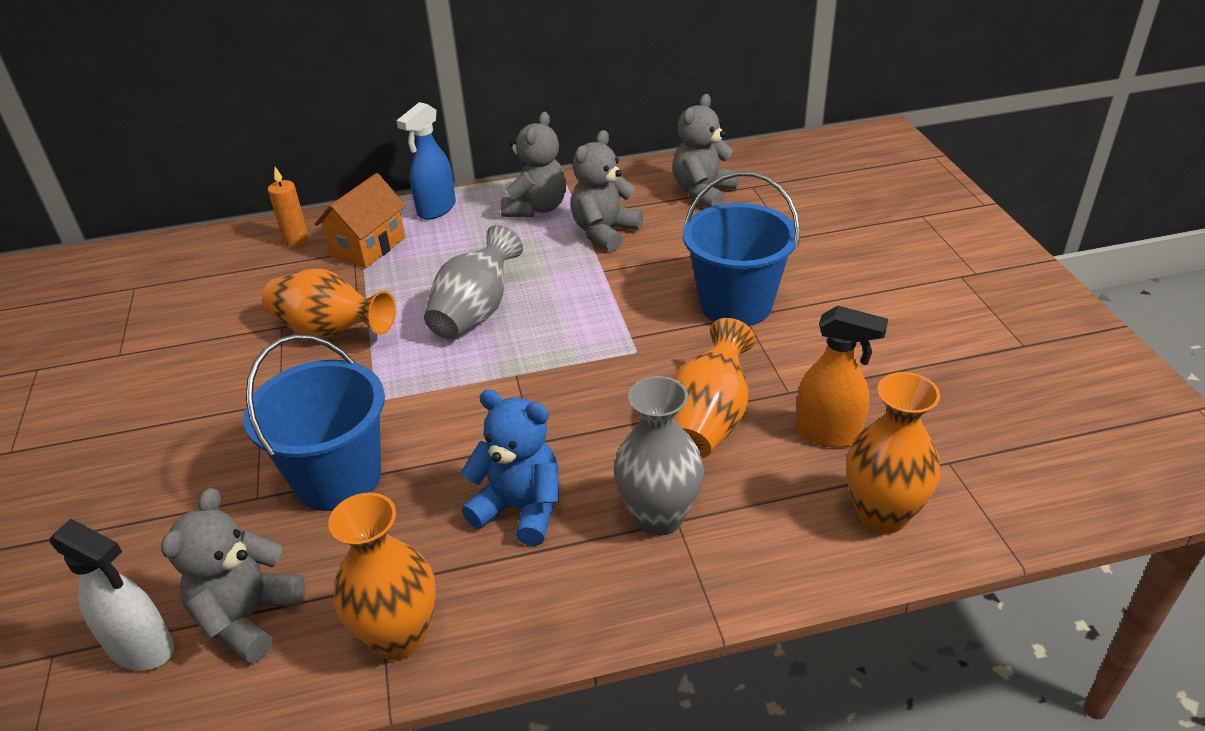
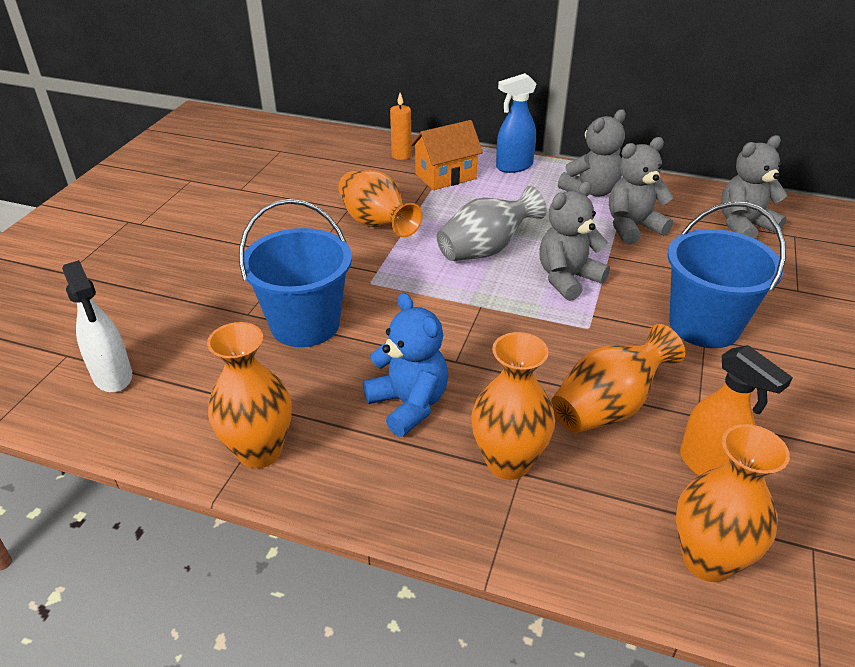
camera: 30 degrees right, 0 degrees up
(248, 617) = (183, 388): grey teddy bear -> grey teddy bear (567, 279)
(659, 517) = (508, 462): grey vase -> orange vase

